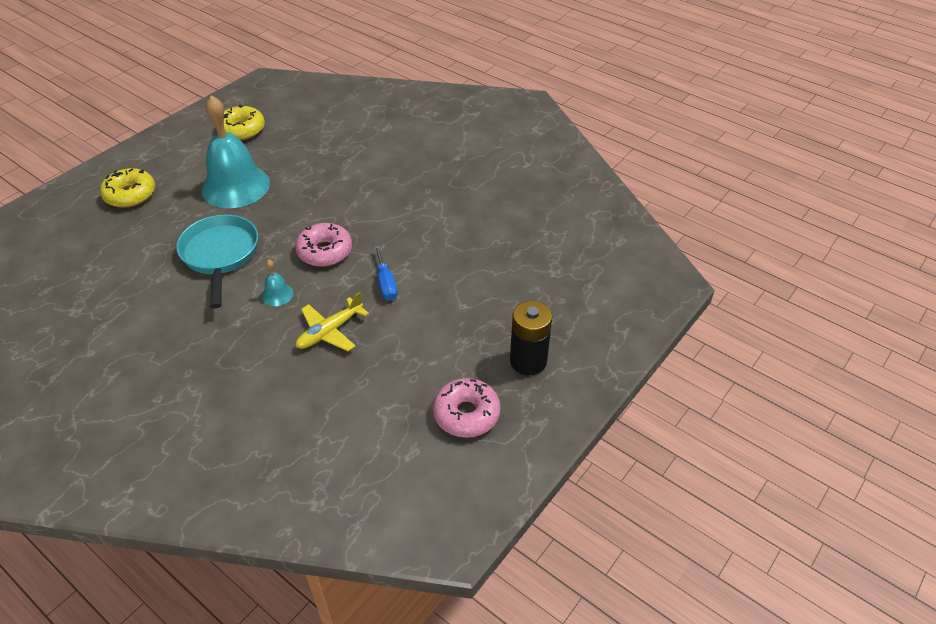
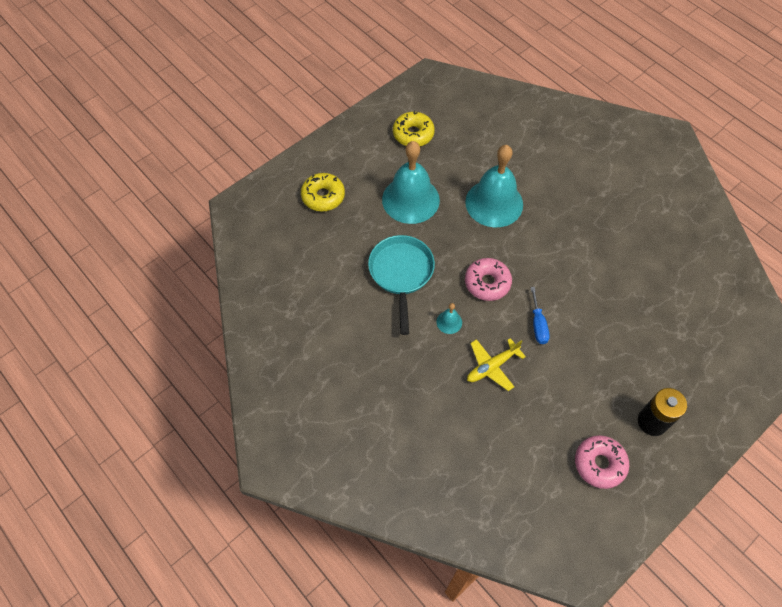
camera: 10 degrees right, 15 degrees up
(333, 179) = (494, 203): none -> turquoise bell

